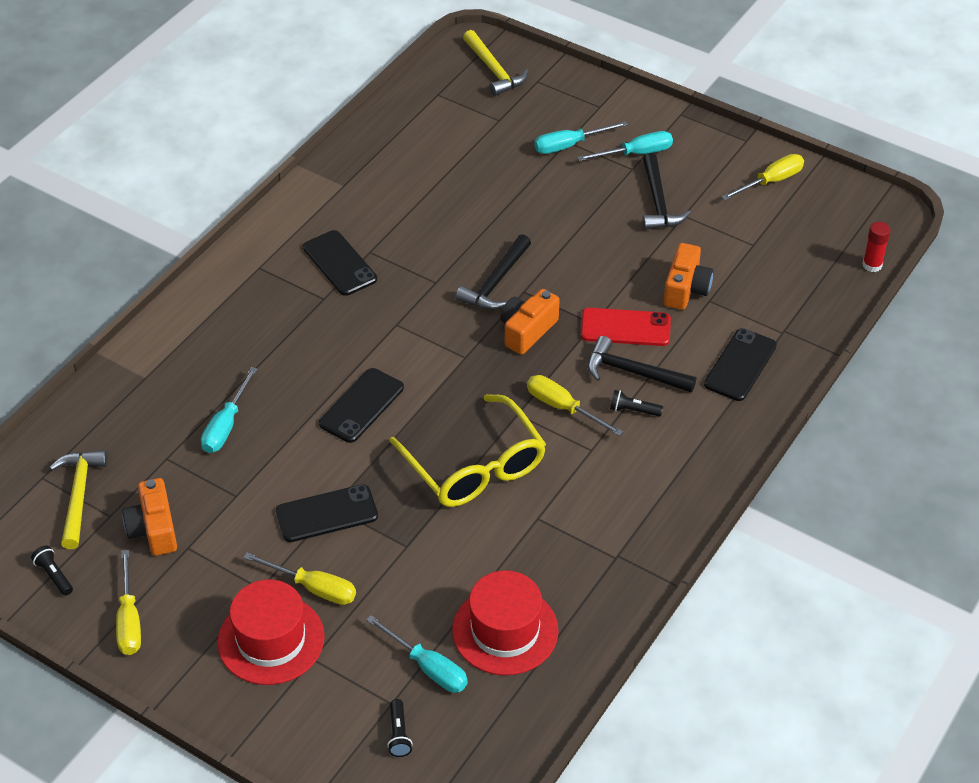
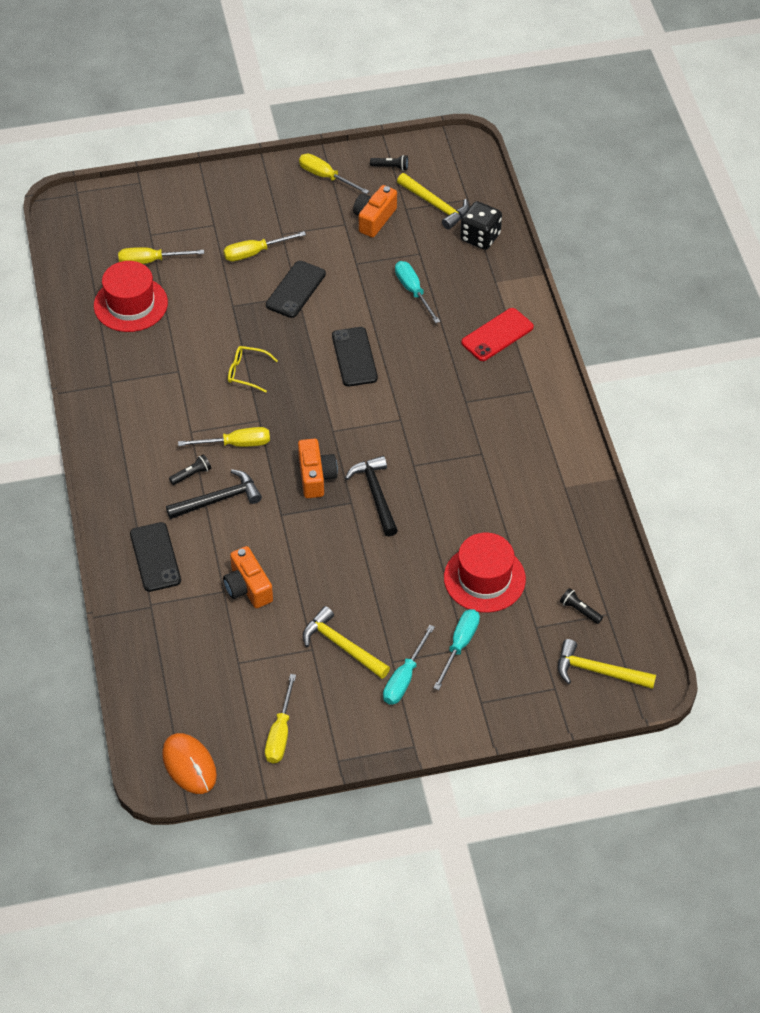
camera: 135 degrees right, 5 degrees up
(92, 429) = (480, 237): none -> black dice
(154, 529) = (374, 219): orange camera -> orange camera turned 90 degrees counterclockwise
(271, 640) = (245, 217): red hat -> red hat (484, 578)
(339, 263) = (488, 431): black phone -> none
(398, 734) = (130, 225): black flashlight -> black flashlight (579, 610)
(428, 667) = (151, 261): turquoise screwdriver -> yellow screwdriver
(474, 466) = (247, 372): yellow glasses -> yellow glasses, size x0.47
(625, 328) = (257, 527): red phone -> red phone (497, 335)
(658, 202) = (342, 646): black hammer -> yellow hammer
(863, 207) = (189, 765): none -> orange mouse
(872, 265) = (137, 712): red glue stick -> none

